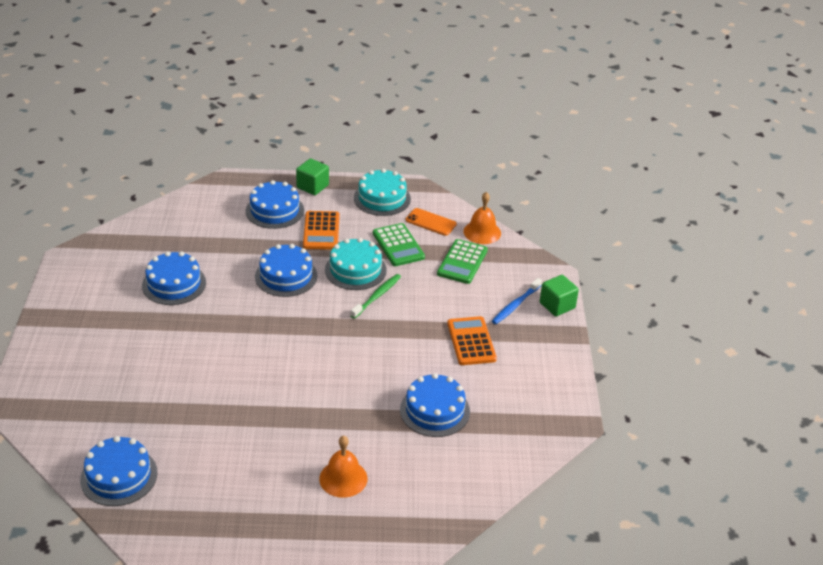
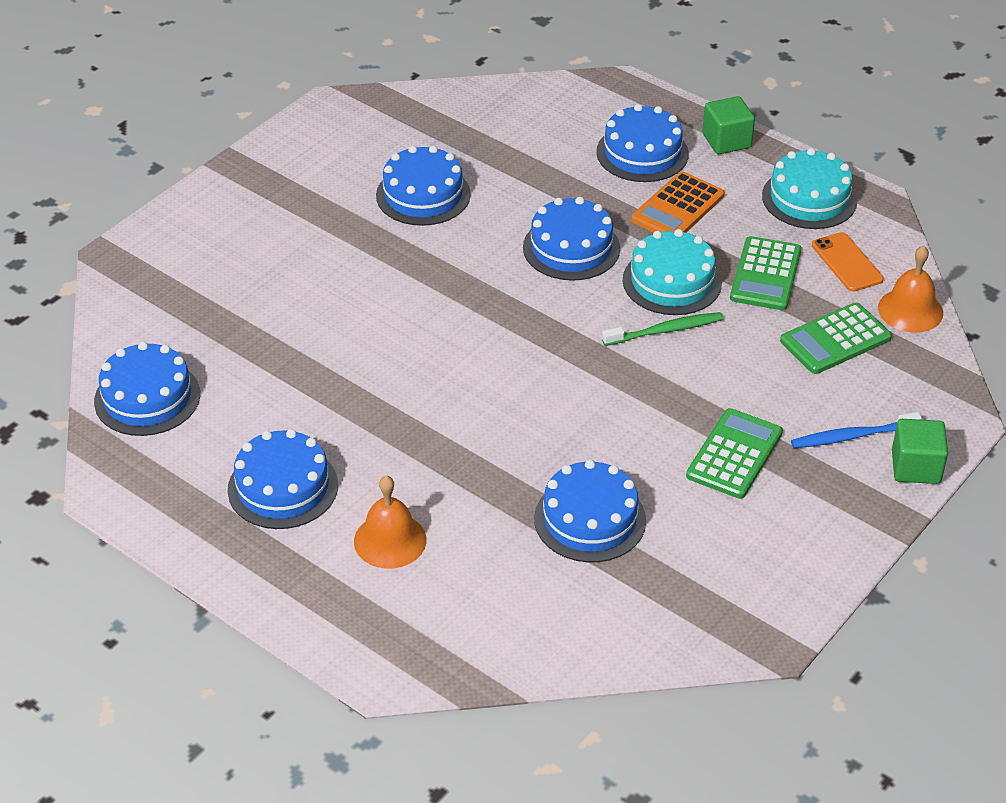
camera: 40 degrees right, 5 degrees up
(254, 483) = (283, 487): none -> blue cake
(471, 341) = (734, 454): orange calculator -> green calculator

